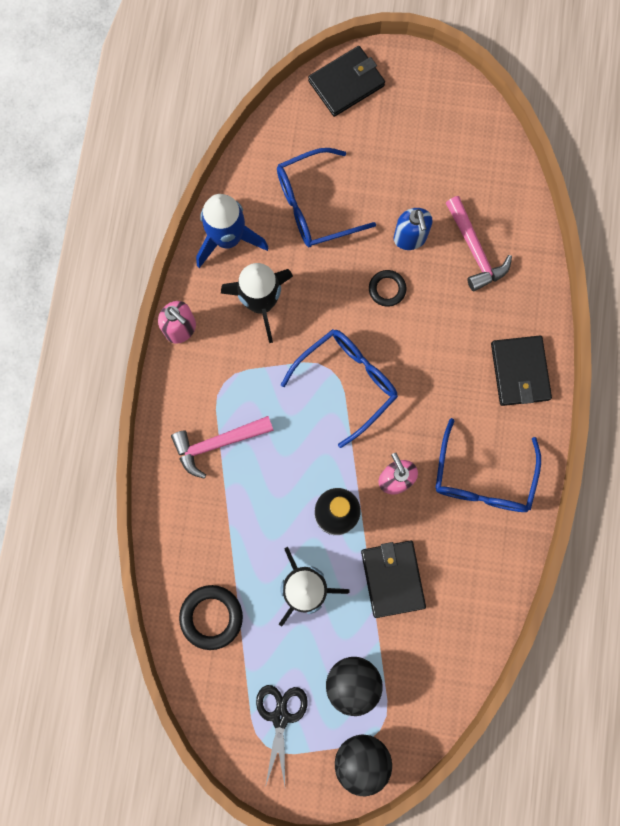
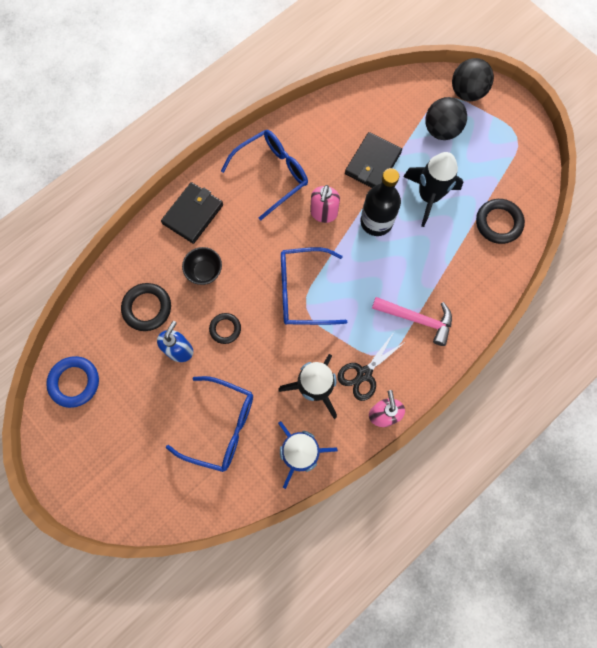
camera: 140 degrees left, 5 degrees down
(280, 716) = (497, 143): black scissors -> black scissors (364, 374)
(346, 83) = (117, 501): black wallet -> none
(455, 325) = (205, 272): none -> black bowl
(473, 140) = (74, 382): none -> blue ring
(474, 250) = (147, 308): pink hammer -> black ring

